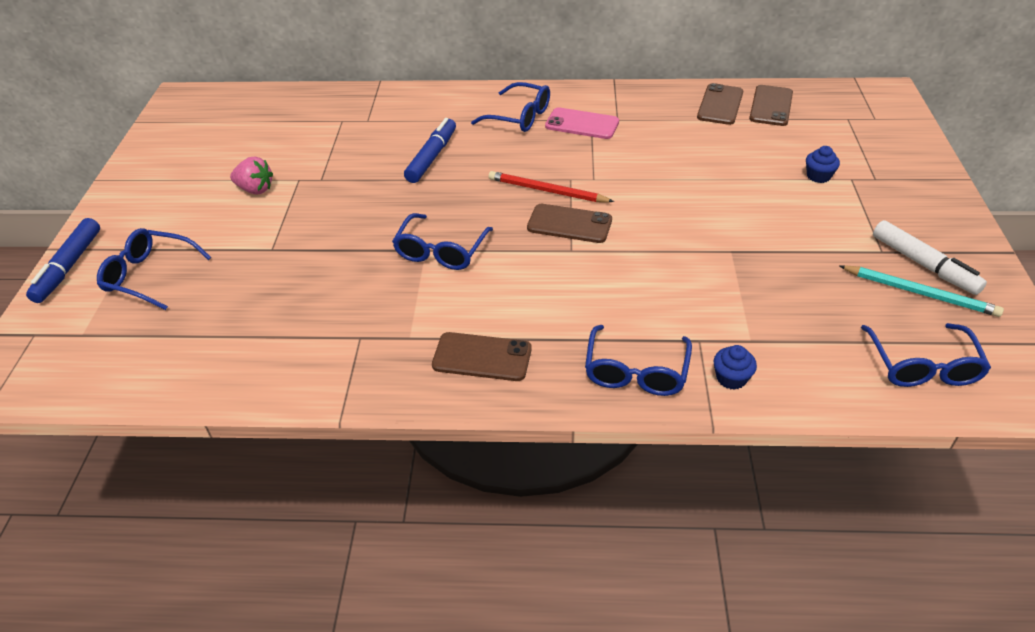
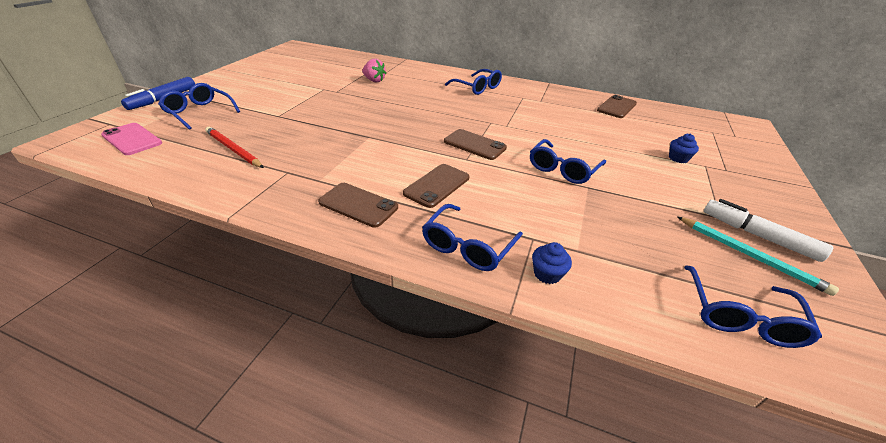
camera: 15 degrees right, 5 degrees down
(255, 189) = (295, 88): pink strawberry -> pink strawberry (374, 80)
(432, 157) = (409, 95): blue marker -> none
(441, 251) = (378, 140): blue glasses -> blue glasses (562, 169)
(547, 191) = (471, 125): red pencil -> red pencil (233, 149)
(582, 124) = (515, 98): pink phone -> pink phone (132, 139)
(771, 106) = (654, 114): brown phone -> brown phone (437, 185)
(923, 265) = (758, 235): white marker -> white marker turned 150 degrees clockwise

